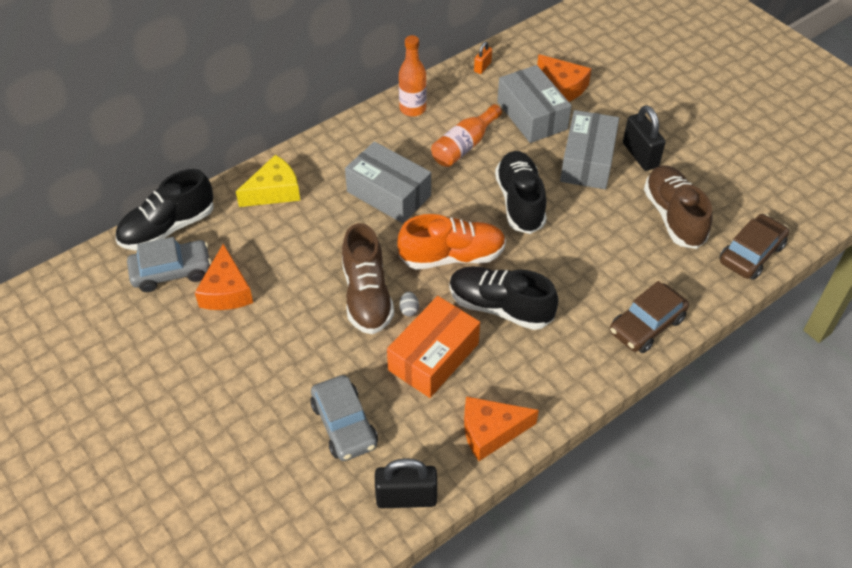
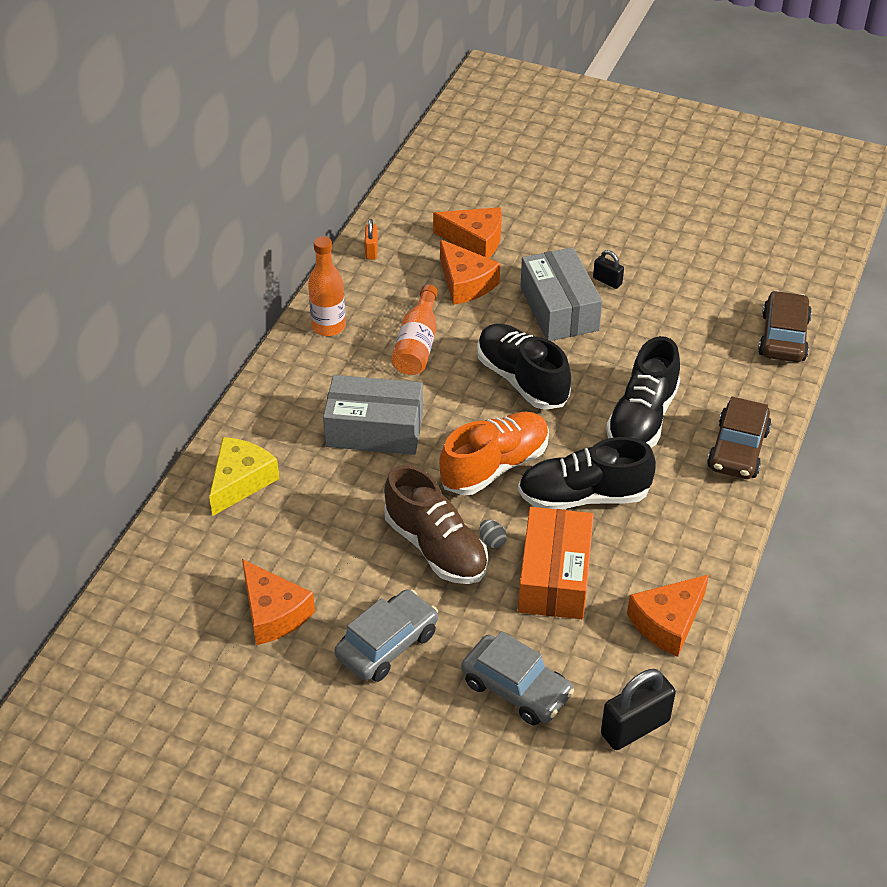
camera: 30 degrees left, 5 degrees down
(168, 228) = (145, 575): black shoe -> black shoe (642, 418)
(172, 272) = (191, 621): grey car -> grey car (387, 644)
(532, 115) = (465, 283): grey box -> orange cheese
(640, 155) = (607, 281): black padlock -> black padlock, size x0.54
(673, 217) = (685, 331): brown shoe -> none

